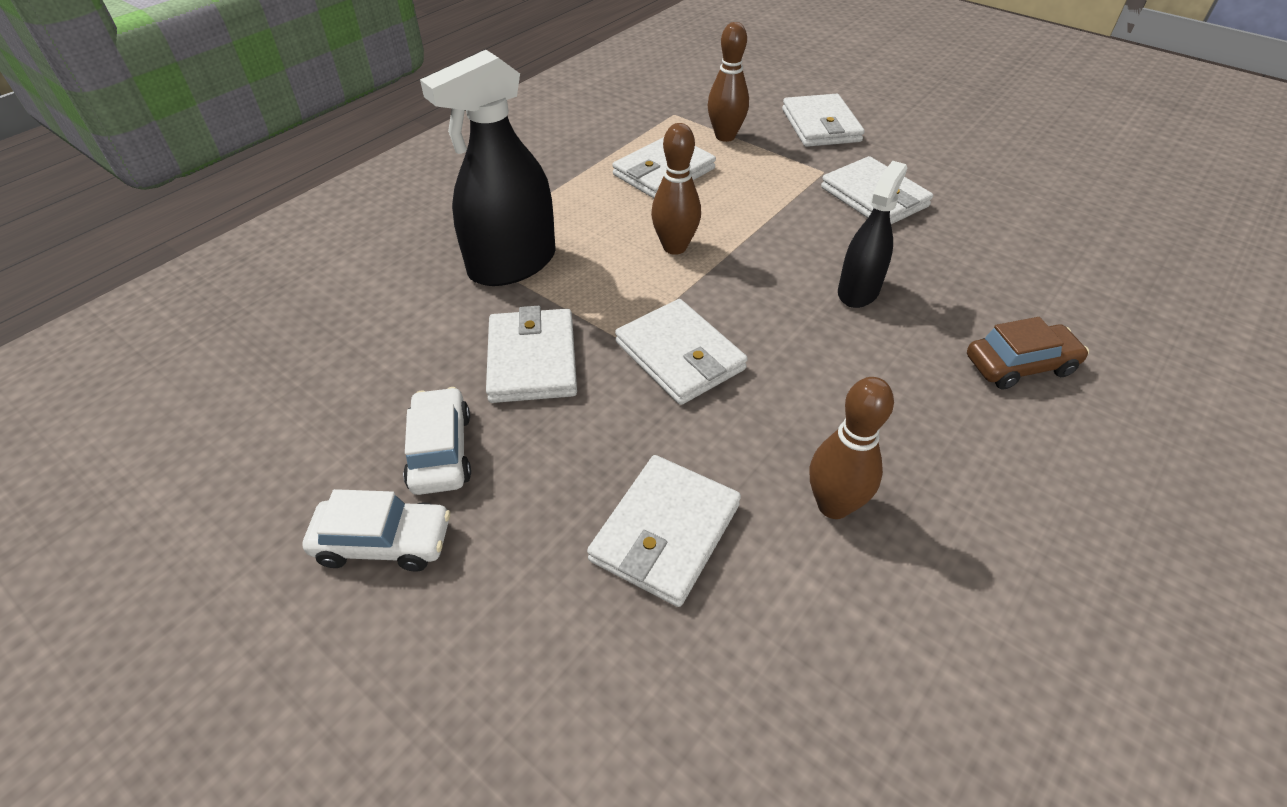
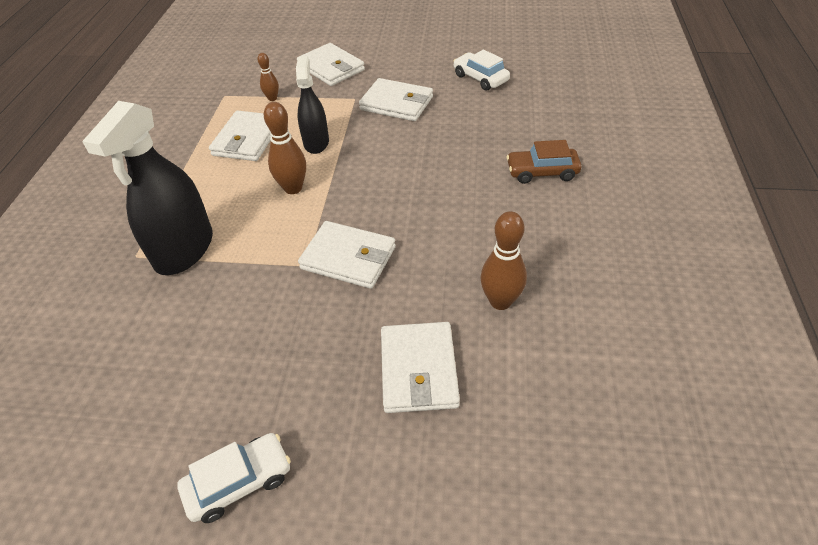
camera: 30 degrees left, 0 degrees up
(440, 451) = (232, 402): white car -> white car (480, 78)
(532, 360) = (251, 308): white wallet -> none
(725, 136) = (272, 98): brown bowling pin -> brown bowling pin, size x0.59
(858, 291) = (427, 167): black spray bottle -> black spray bottle (316, 143)
(1019, 365) = (542, 172): brown car -> brown car turned 135 degrees counterclockwise

